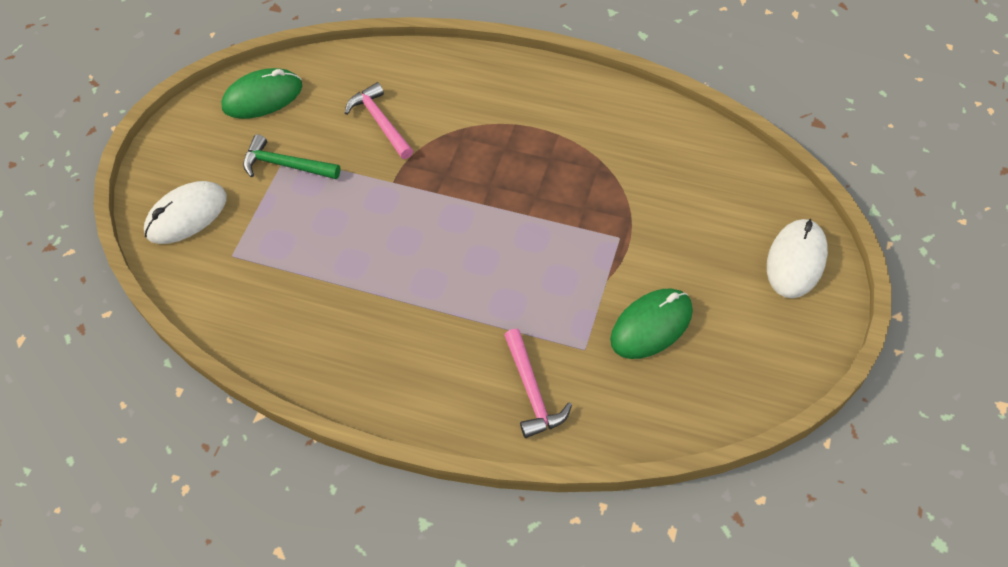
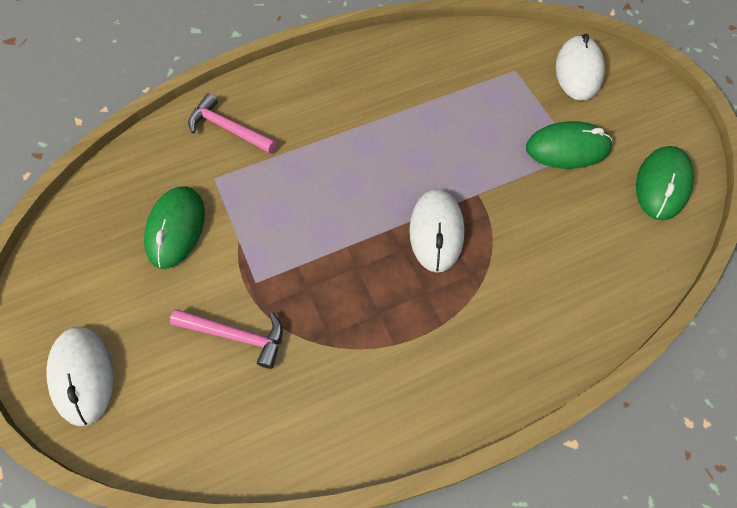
camera: 135 degrees right, 5 degrees up
(286, 165) = (567, 148): green hammer -> green mouse
(380, 122) = (549, 235): pink hammer -> pink hammer (236, 335)
(453, 179) = (436, 231): none -> white mouse

